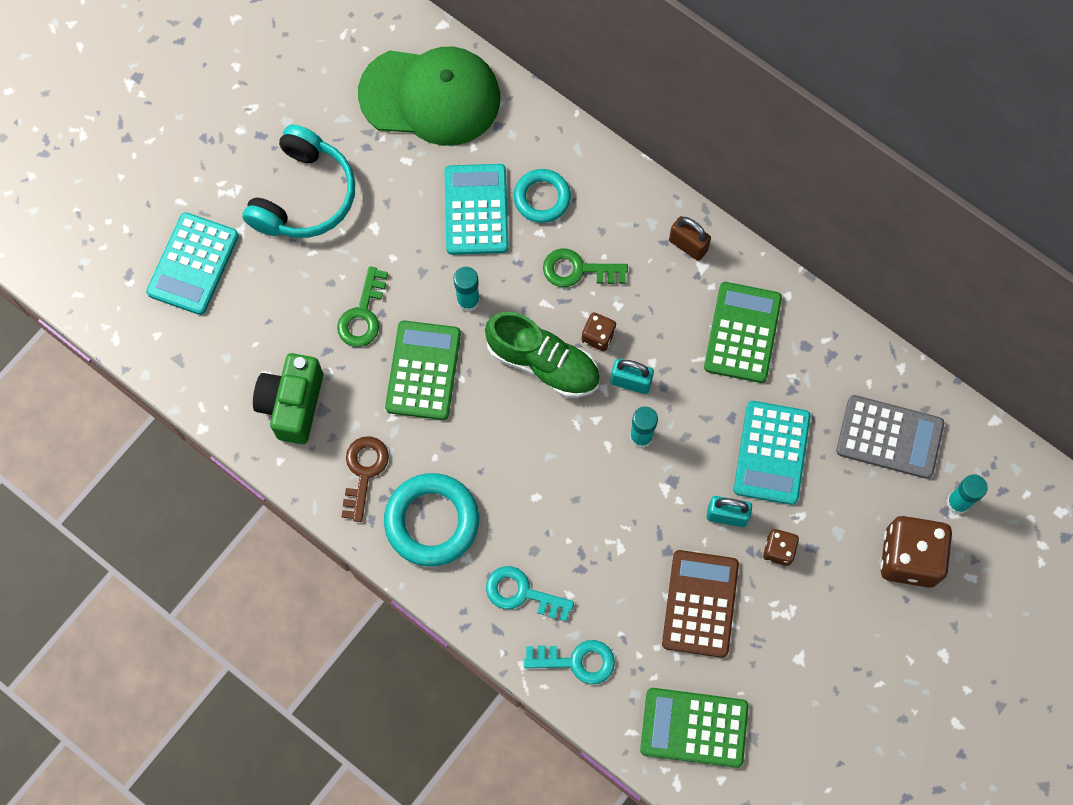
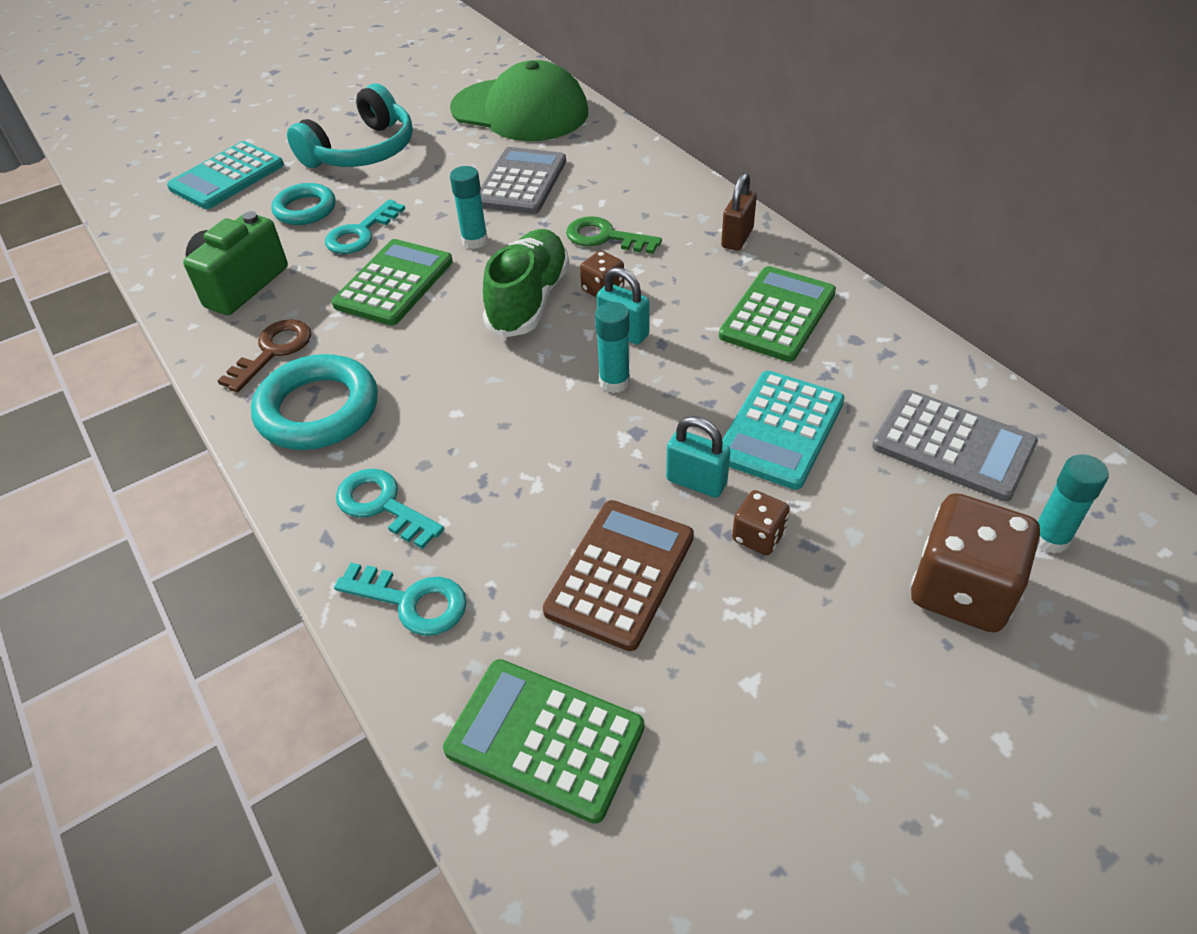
camera: 20 degrees right, 25 degrees down
(363, 314) = (360, 233): green key -> turquoise key
(476, 210) = (521, 182): turquoise calculator -> grey calculator
(542, 198) = (593, 184): turquoise ring -> turquoise ring (305, 209)
(543, 363) = (529, 300): green shoe -> green shoe turned 120 degrees counterclockwise
(688, 245) = (737, 238): brown padlock -> brown padlock turned 60 degrees clockwise

